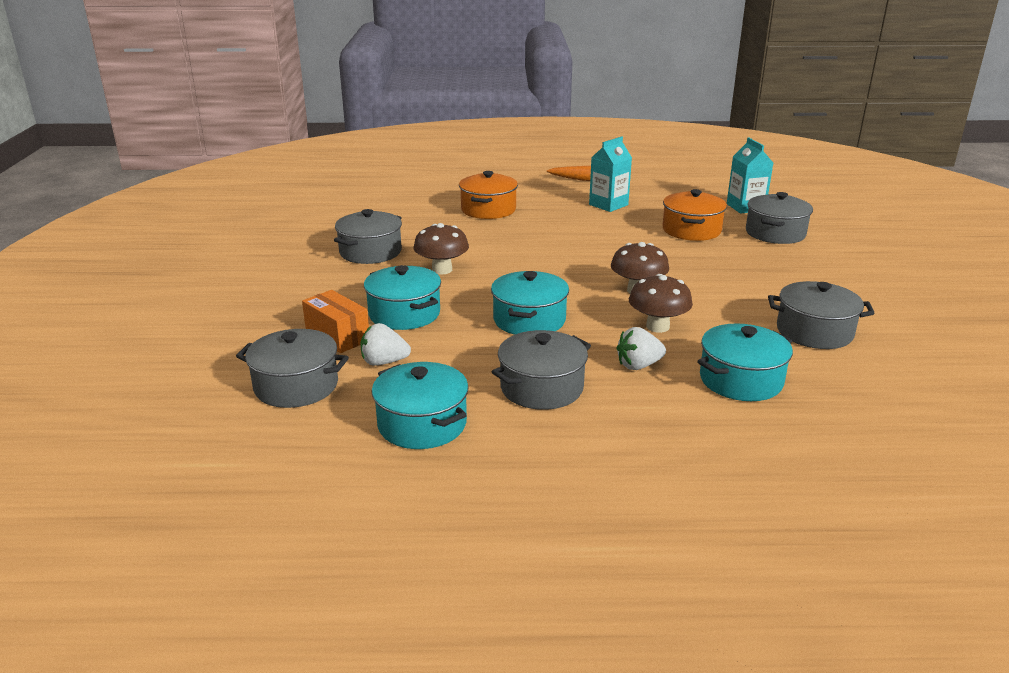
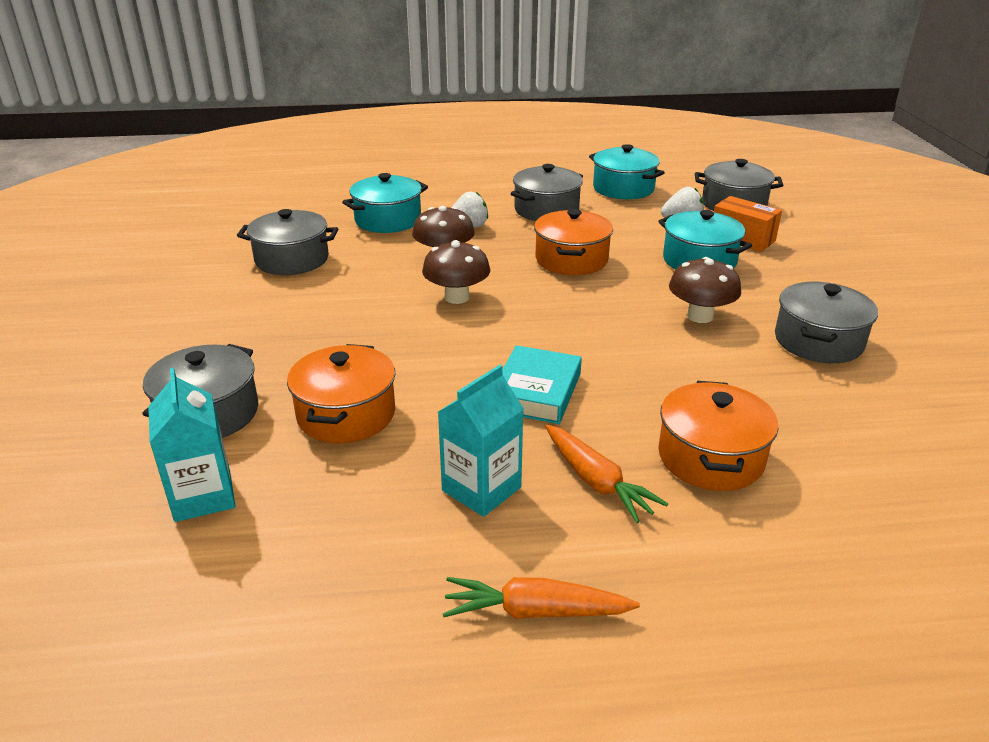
camera: 175 degrees right, 5 degrees up
(529, 320) = (571, 260): turquoise pot -> orange pot
(551, 205) = (596, 481): none -> orange carrot
(576, 235) = (536, 392): none -> turquoise book

